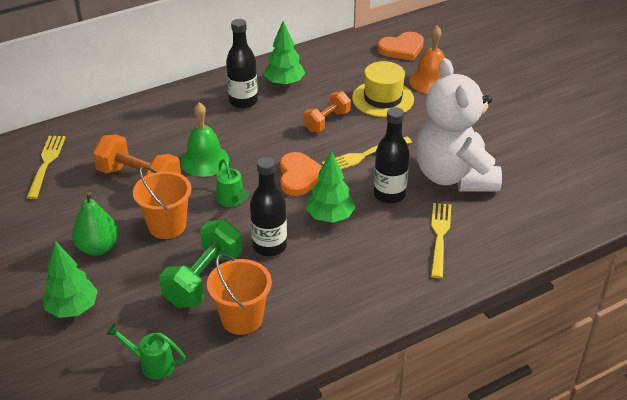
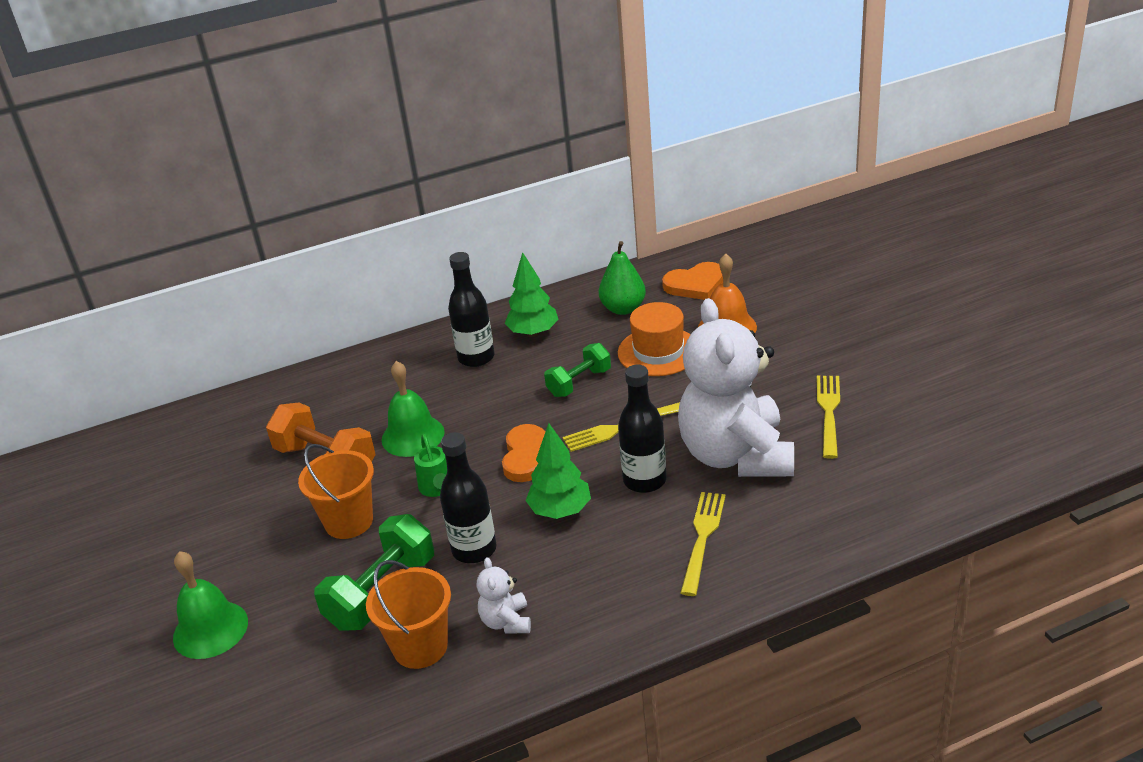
camera: 10 degrees right, 5 degrees down
(46, 164) = (216, 441): yellow fork -> yellow fork (828, 412)
(73, 308) = (210, 629): green tree -> green bell
(98, 247) = (257, 549): green pear -> green pear (623, 309)
(151, 364) = (293, 706): green watering can -> none
(304, 299) = (506, 621): none -> white teddy bear
(327, 121) = (579, 383): orange dumbbell -> green dumbbell
(383, 99) = (658, 352): yellow hat -> orange hat

